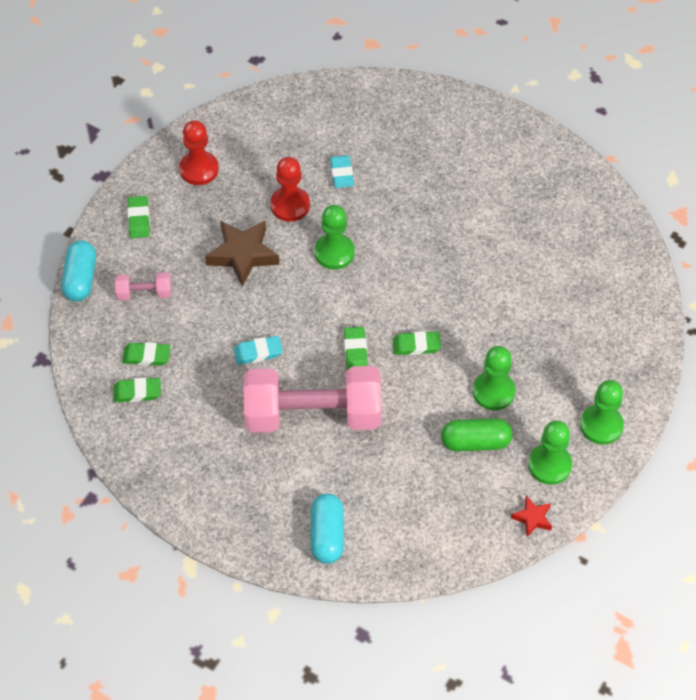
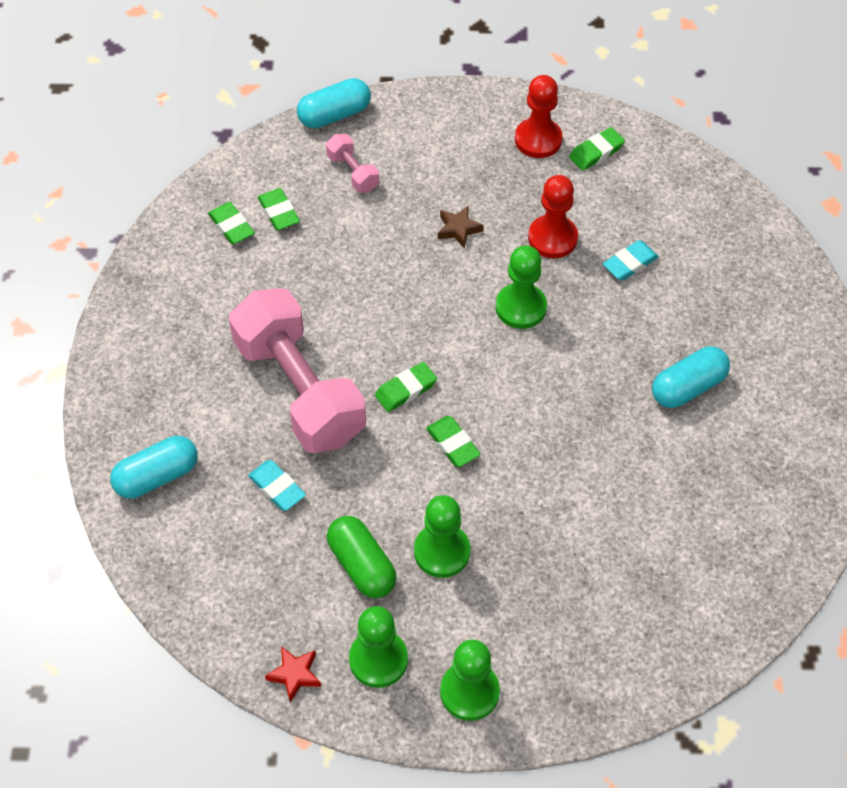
camera: 60 degrees right, 0 degrees up
(139, 219) = (439, 123): green eraser -> green eraser (596, 152)
(243, 255) = (458, 229): brown star -> brown star, size x0.52
(258, 352) = (346, 302): turquoise eraser -> turquoise eraser (277, 488)
(458, 195) = (688, 387): none -> turquoise capsule

